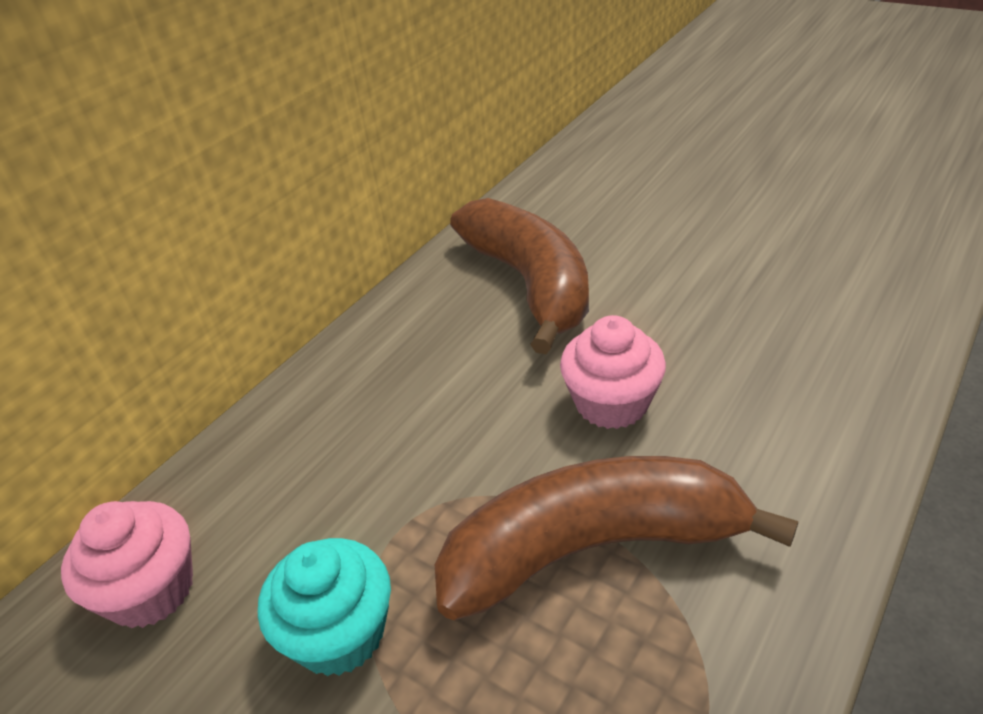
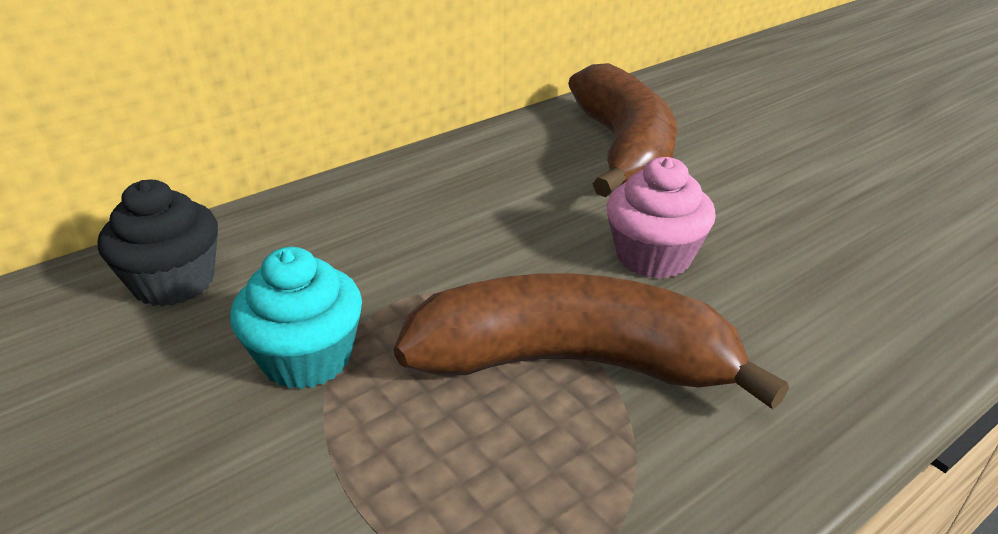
camera: 15 degrees right, 5 degrees down
(151, 590) = (174, 282): pink cupcake -> black cupcake

